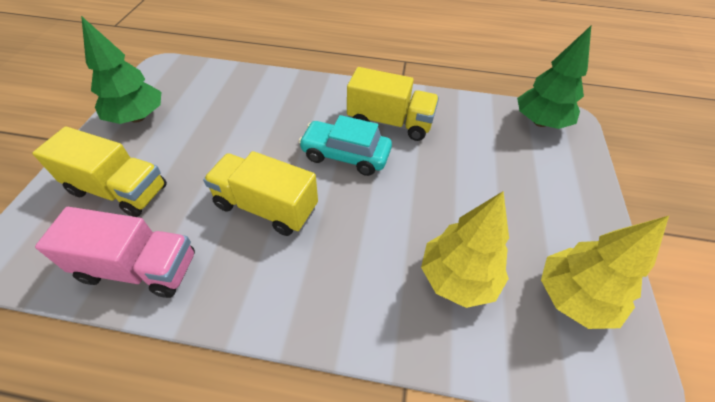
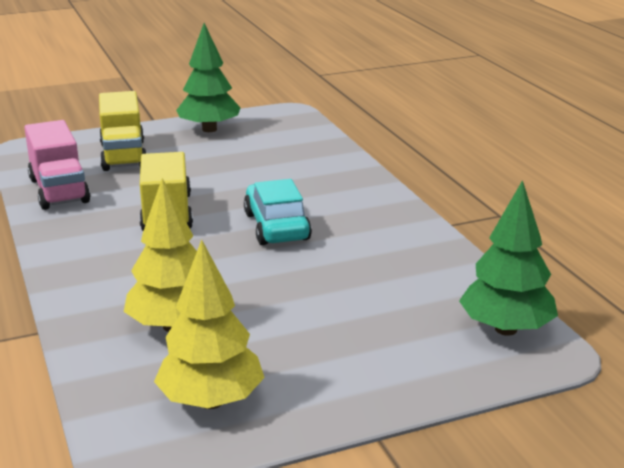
camera: 60 degrees right, 25 degrees down
(390, 122) = (360, 234): yellow truck -> none

